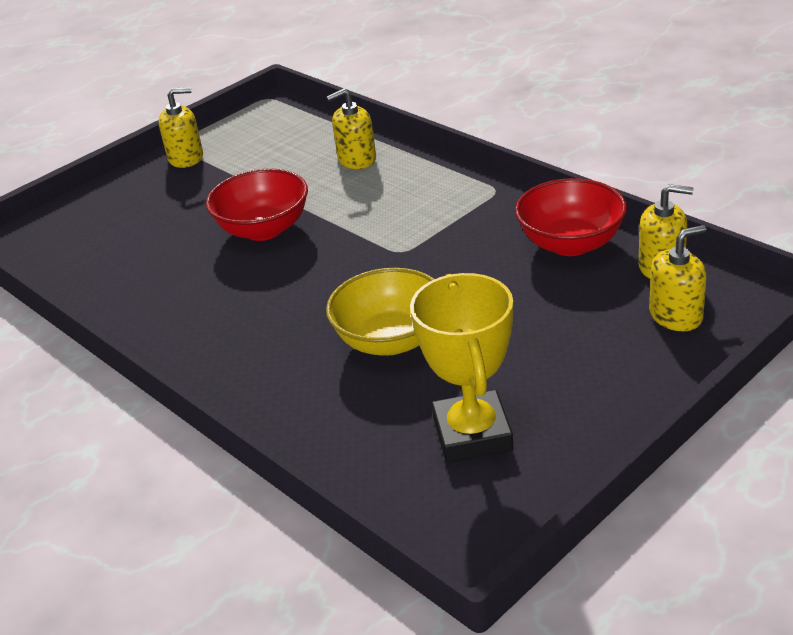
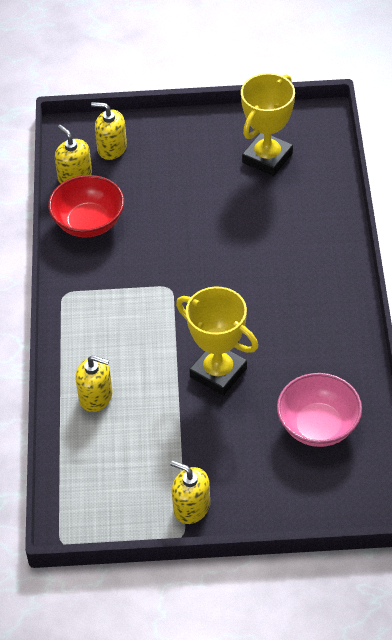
camera: 140 degrees left, 15 degrees up
(119, 252) = (318, 426): none -> pink bowl
(264, 229) = (218, 373): red bowl -> yellow trophy
(391, 340) = (243, 232): yellow bowl -> none

